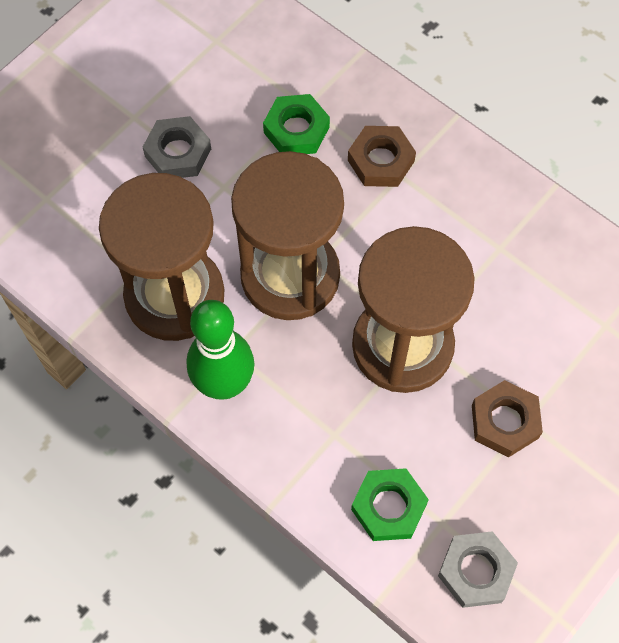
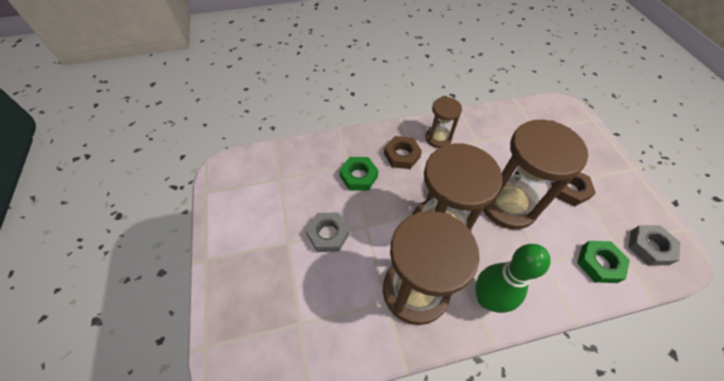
camera: 55 degrees left, 10 degrees down
(458, 190) = (438, 138): none -> brown hourglass

